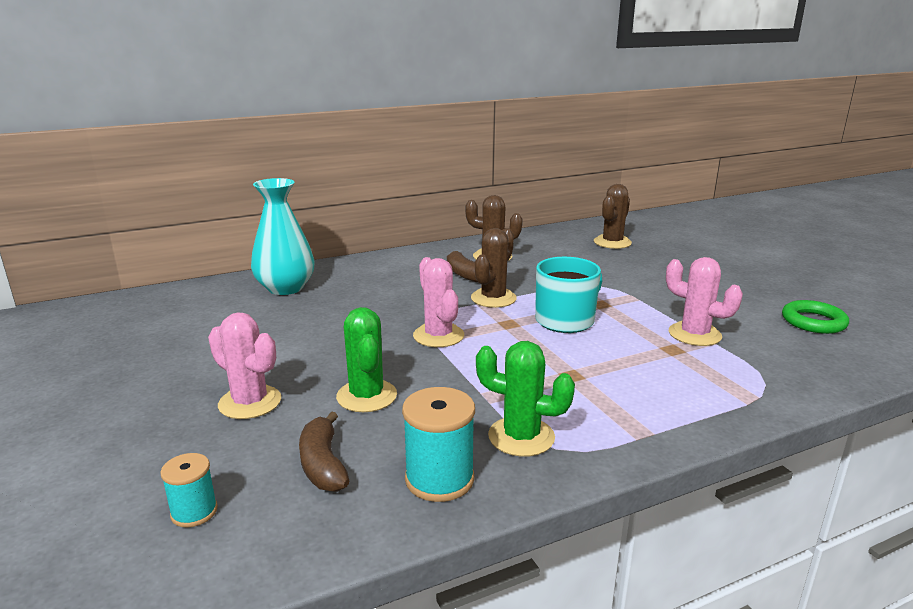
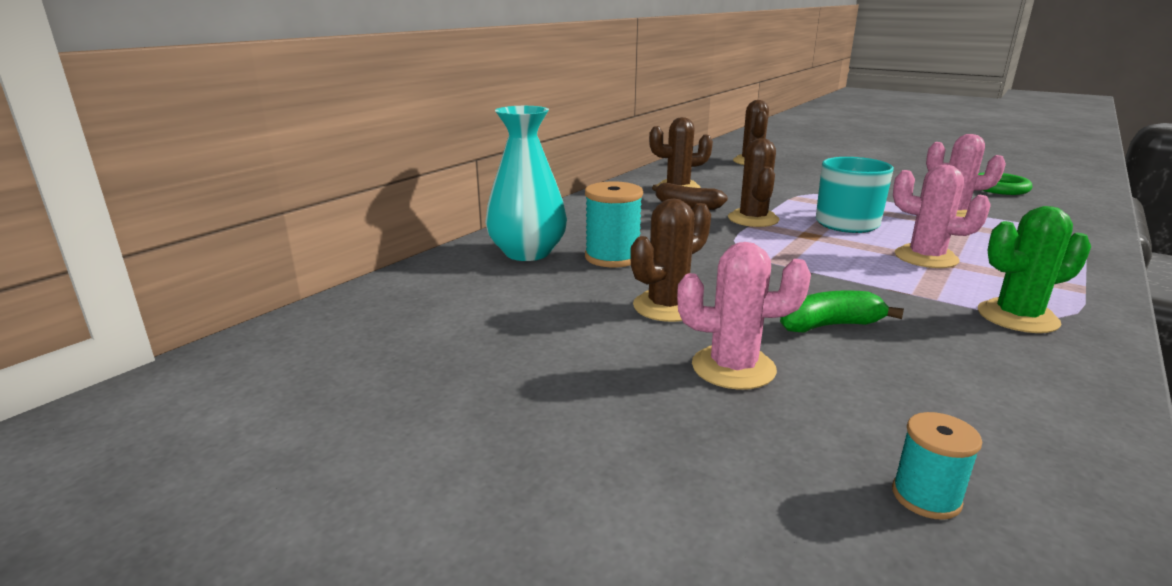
camera: 30 degrees left, 0 degrees up
(293, 350) = (667, 307): none -> brown cactus
(323, 464) = (932, 398): brown banana -> none
(366, 396) = (830, 325): green cactus -> green banana
(438, 336) = (775, 258): pink cactus -> pink cactus (926, 257)
(439, 479) = (1043, 372): turquoise spool -> turquoise spool (612, 257)

